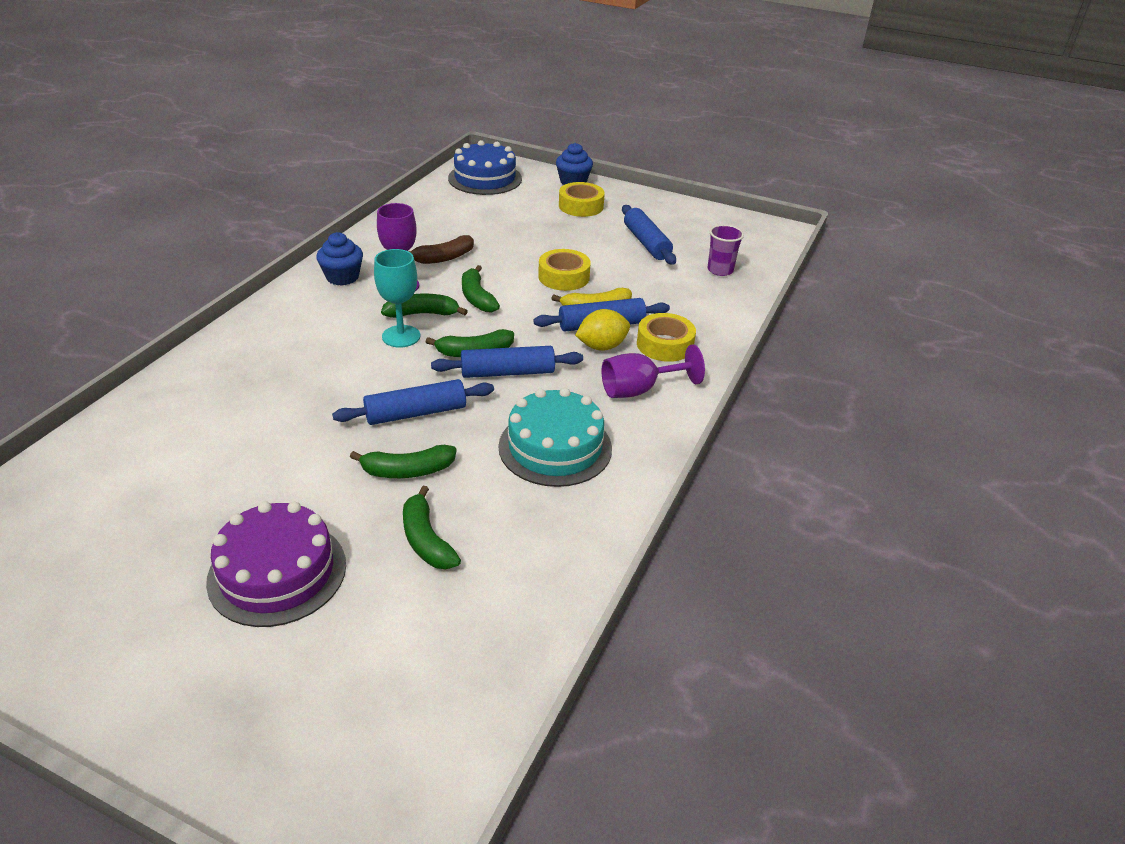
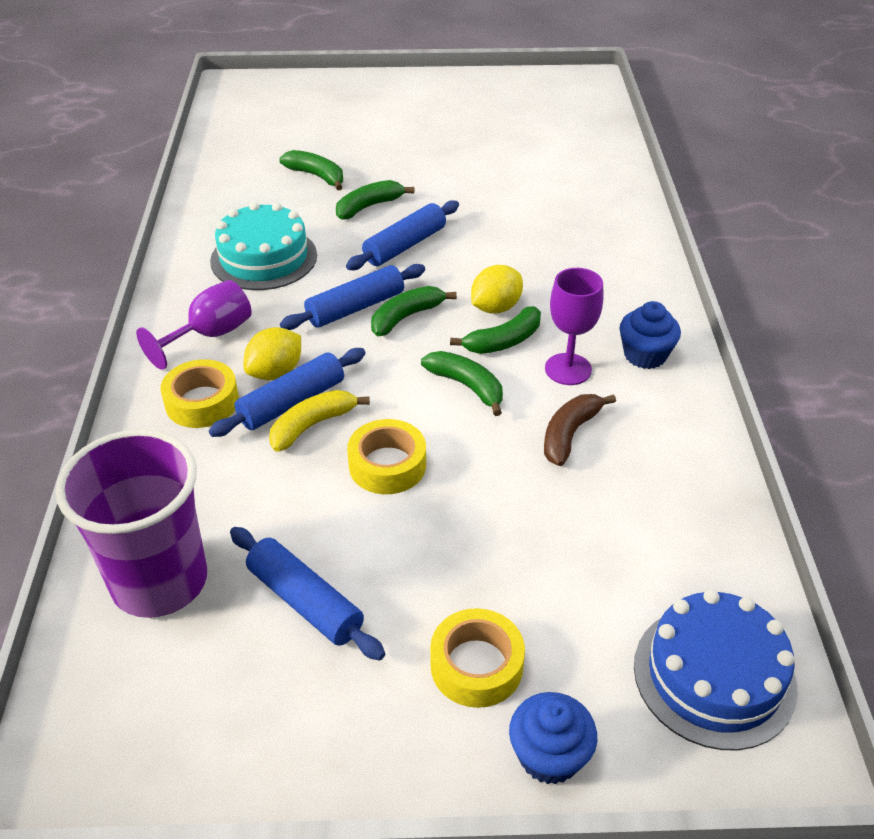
camera: 155 degrees right, 5 degrees up
(277, 572) = (393, 138): purple cake -> none
(401, 336) = (495, 308): turquoise goblet -> yellow lemon
(720, 270) = (159, 581): purple cup -> purple cup, size x2.13

